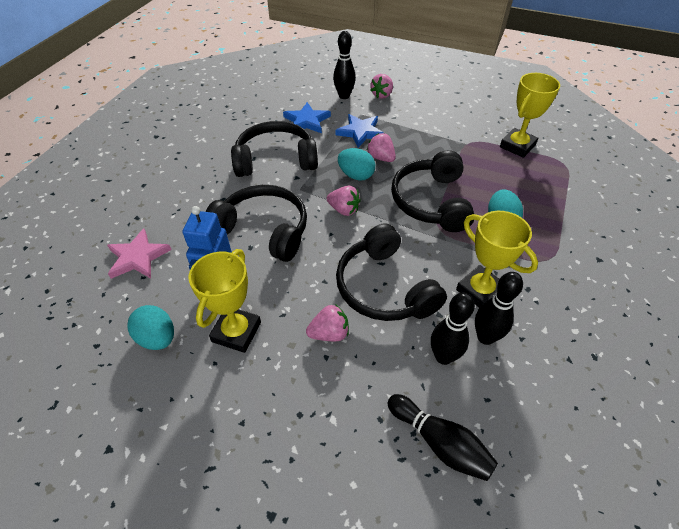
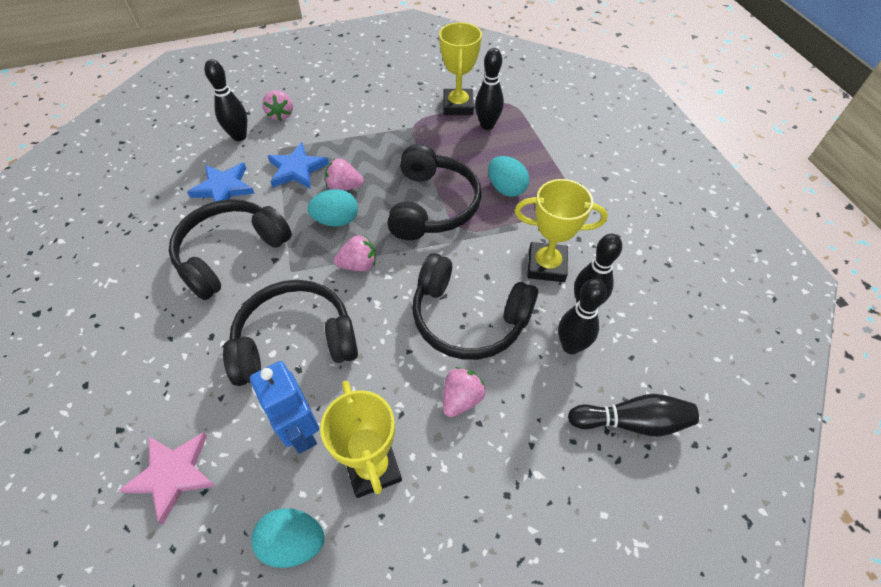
camera: 40 degrees left, 5 degrees up
(431, 201) = (433, 205): black headphones -> black headphones turned 135 degrees counterclockwise
(529, 170) = (487, 125): none -> black bowling pin

